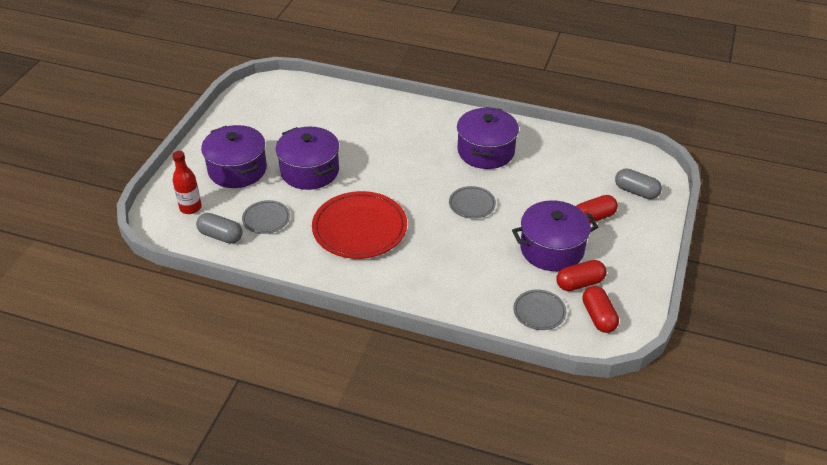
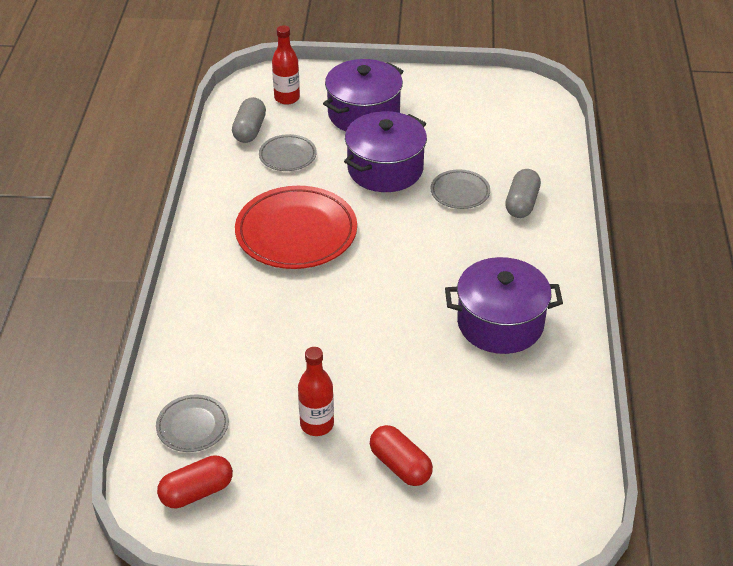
camera: 75 degrees right, 0 degrees up
(472, 204) = (379, 327): grey plate -> grey plate (460, 192)
(552, 249) = (317, 424): purple pot -> red bottle
(580, 283) = (257, 464): red capsule -> none
(636, 191) = (483, 515): grey capsule -> grey capsule (522, 203)

